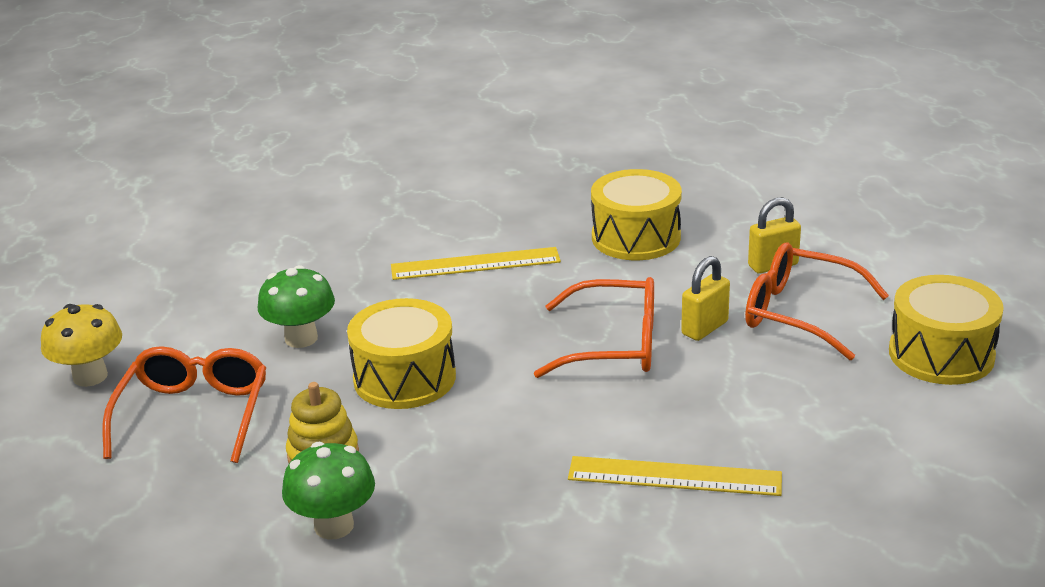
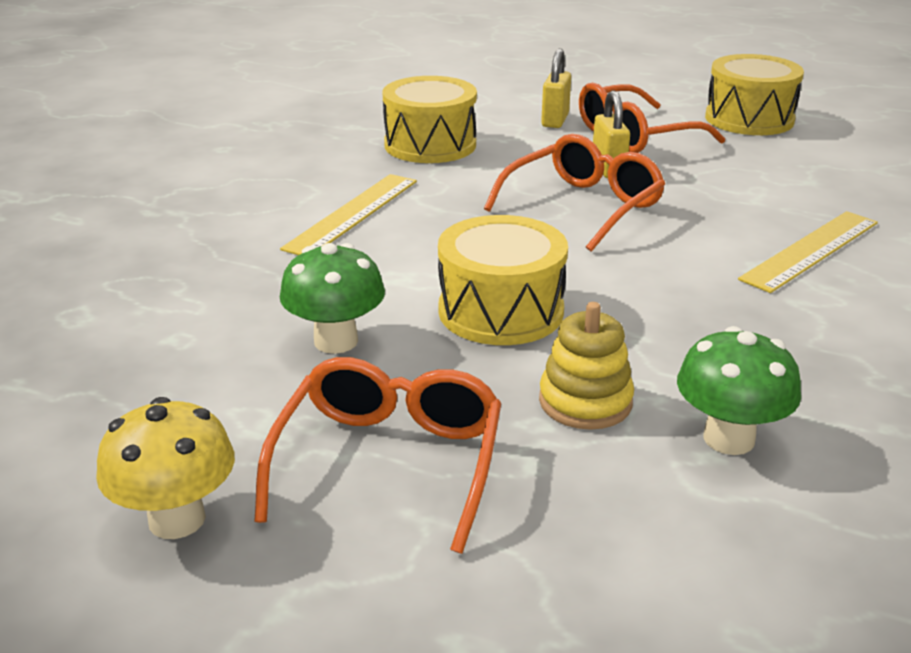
camera: 55 degrees left, 0 degrees up
(194, 414) = (389, 461): orange glasses -> orange glasses turned 60 degrees clockwise

